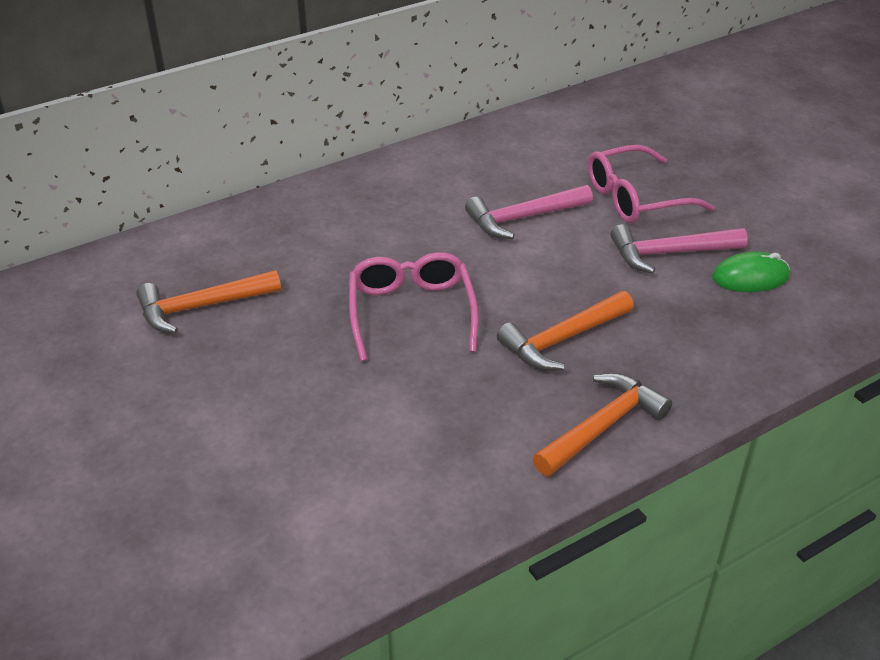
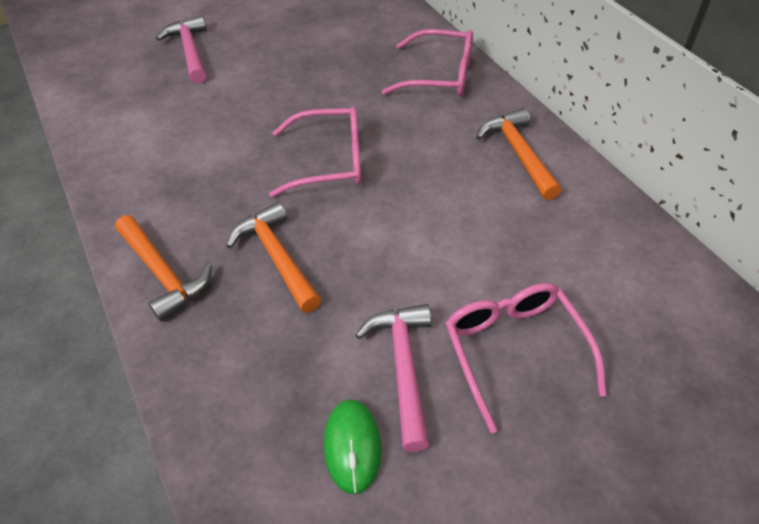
camera: 95 degrees right, 10 degrees up
(201, 307) = (350, 57): orange hammer -> orange hammer (518, 153)
(256, 233) = (440, 75): none -> pink glasses
(523, 218) = (468, 242): pink hammer -> pink hammer (190, 51)

